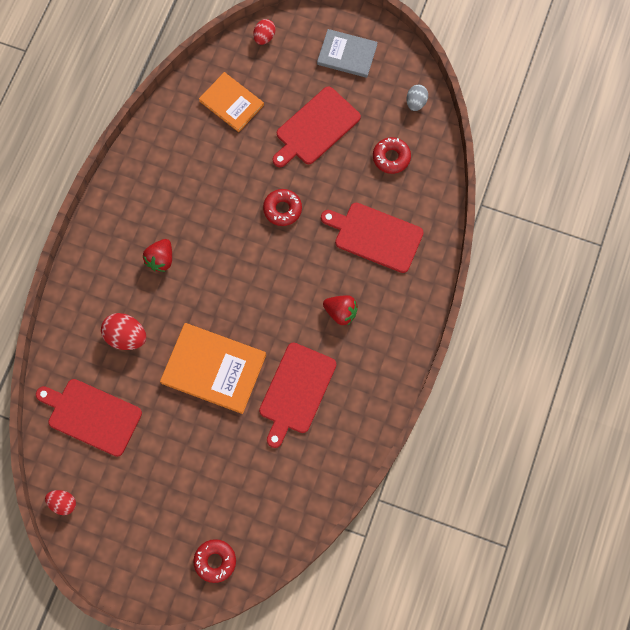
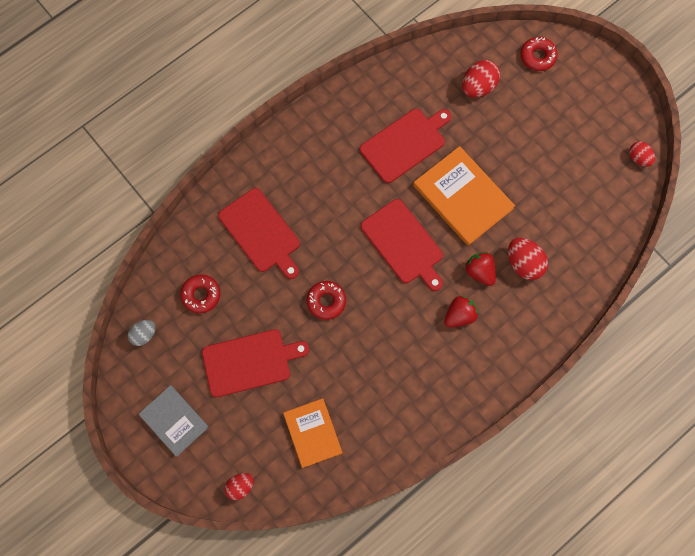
camera: 150 degrees left, 0 degrees up
(91, 416) = (584, 213): red cutting board -> red cutting board (404, 244)
(258, 491) = (478, 87): none -> red egg
(341, 312) = (330, 185): red strawberry -> red strawberry (480, 272)

